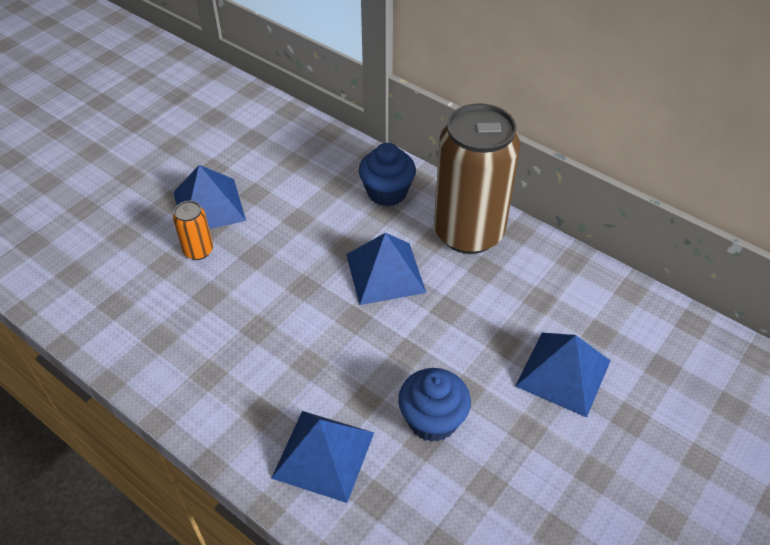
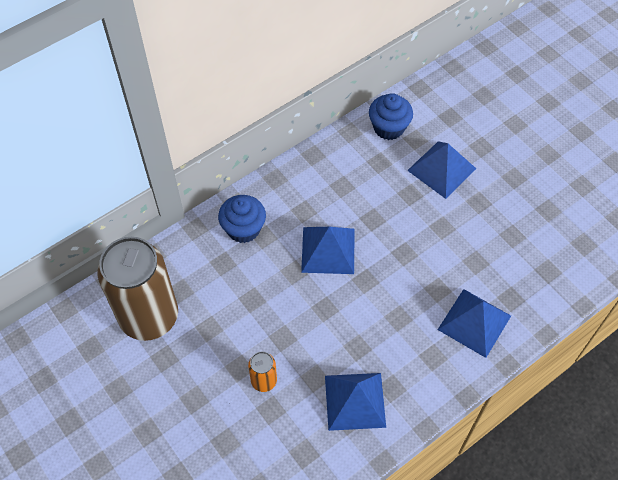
camera: 75 degrees left, 10 degrees up
(209, 206) = (213, 366): blue pyramid -> blue pyramid (355, 401)
(432, 420) = (461, 252): blue cupcake -> blue cupcake (388, 128)
(468, 233) = (305, 186): brown can -> brown can (149, 316)

